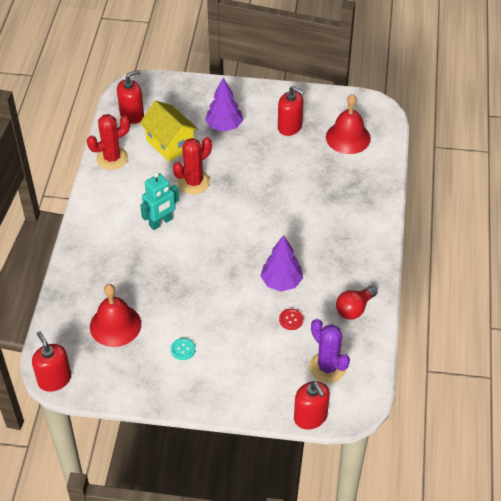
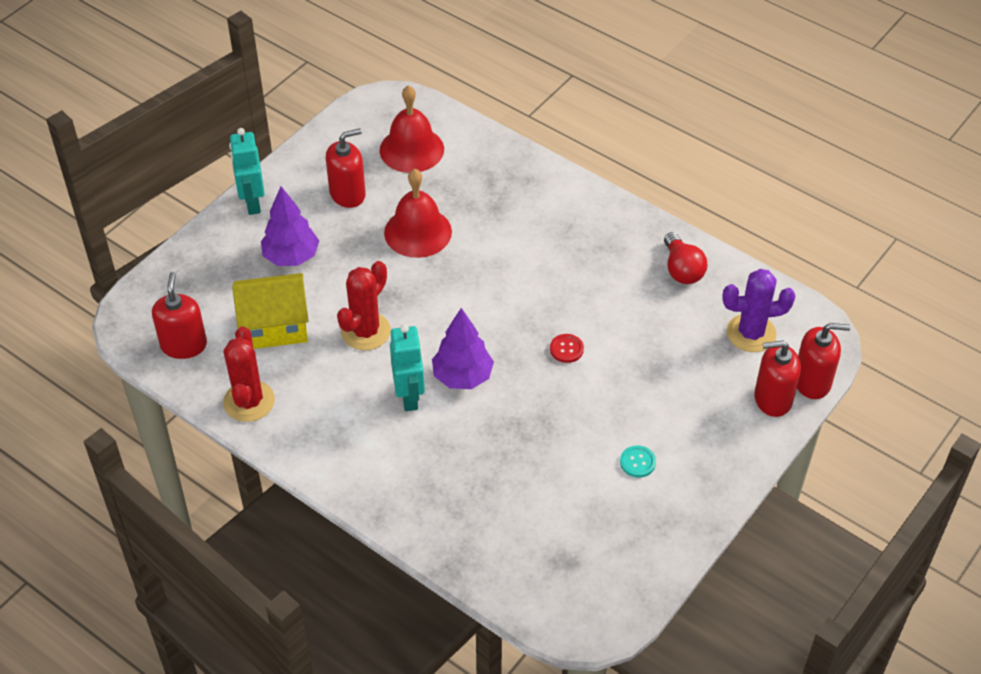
camera: 60 degrees left, 0 degrees up
(54, 379) = (599, 625): red soap dispenser -> red soap dispenser (772, 399)
(115, 325) = (551, 519): red bell -> red bell (418, 232)
(194, 182) = (365, 331): red cactus -> red cactus turned 45 degrees clockwise
(251, 92) = (252, 202): none -> turquoise robot
(281, 282) = (596, 318): purple tree -> purple tree (462, 377)
(291, 320) = (660, 335): red button -> red button (566, 349)

